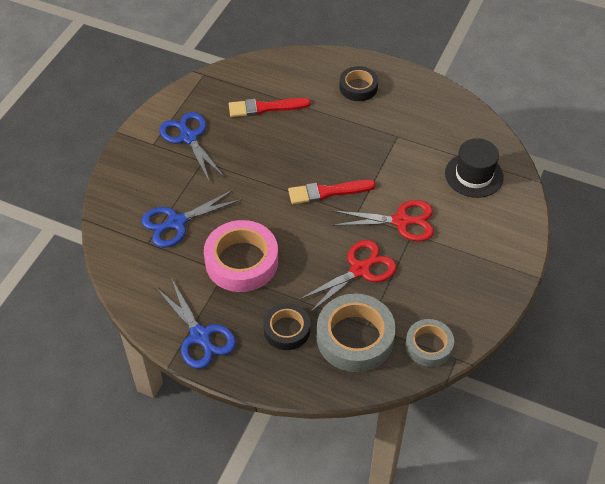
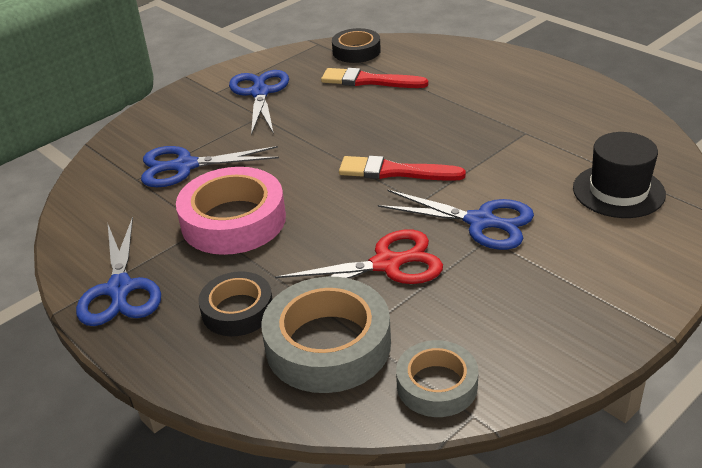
camera: 25 degrees right, 15 degrees down
(358, 87) = (499, 79): black tape -> black tape (356, 51)
(402, 221) = (481, 222): red scissors -> blue scissors

